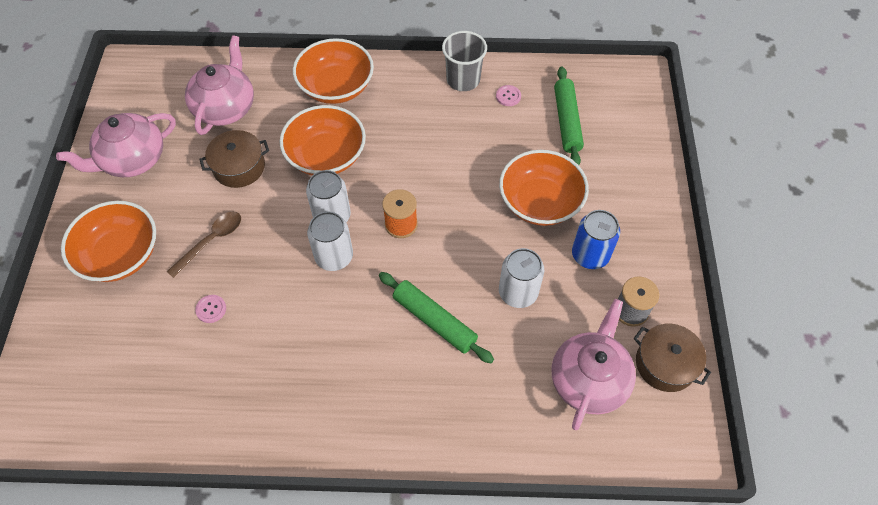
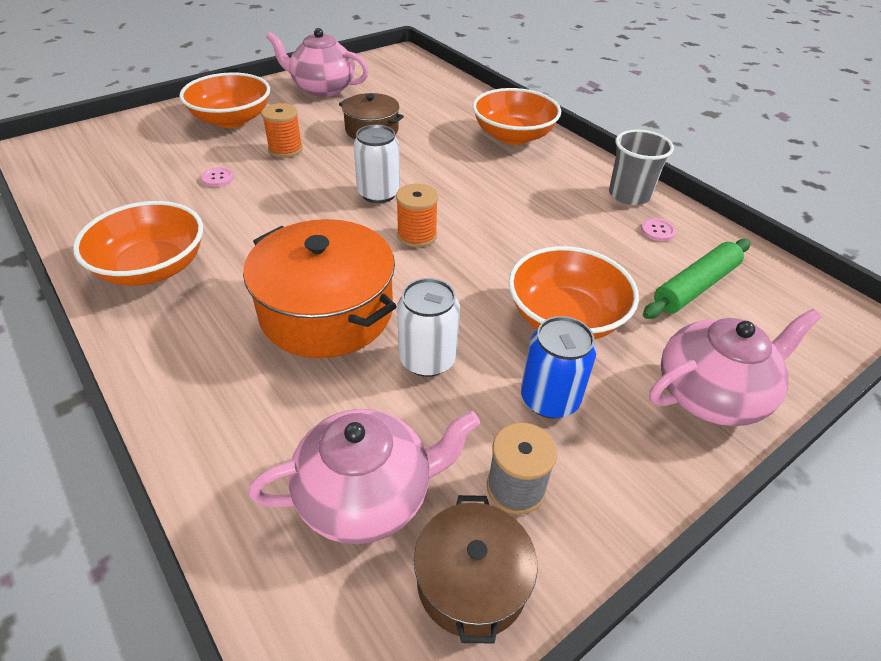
camera: 50 degrees right, 15 degrees down
(211, 241) = (285, 149): brown spoon -> orange spool
(226, 108) = (419, 101): pink teapot -> pink teapot (711, 394)
(326, 156) = (437, 162): orange bowl -> orange bowl (152, 268)
(334, 257) = (336, 214): white can -> none
(434, 321) = (327, 311): green rolling pin -> orange pot

